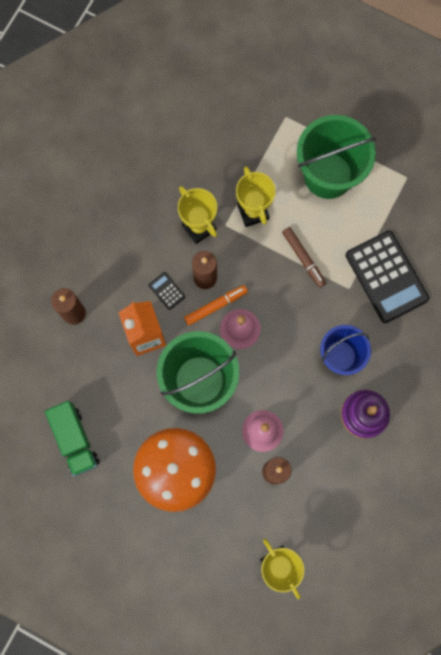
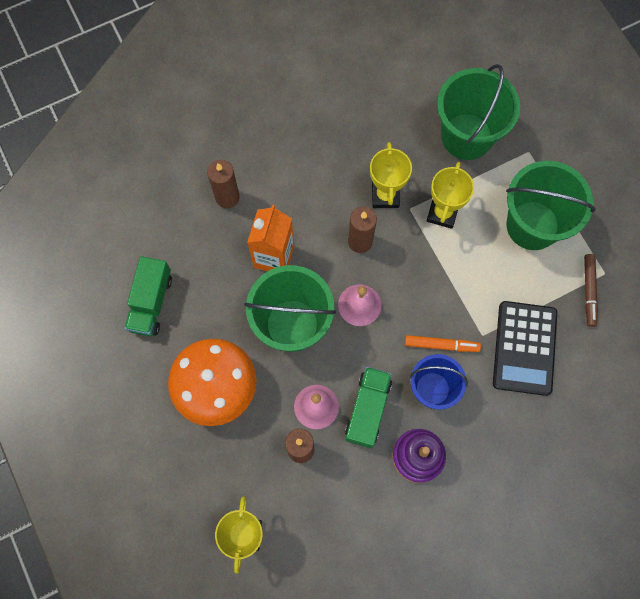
camera: 35 degrees right, 5 degrees down
(166, 291) = (319, 230): black calculator -> none
(215, 306) = (352, 271): orange marker -> orange marker (441, 345)
(229, 136) = (466, 136): none -> green bucket
(303, 258) = (459, 282): brown marker -> brown marker (589, 291)
(303, 406) = (367, 410): none -> green truck

